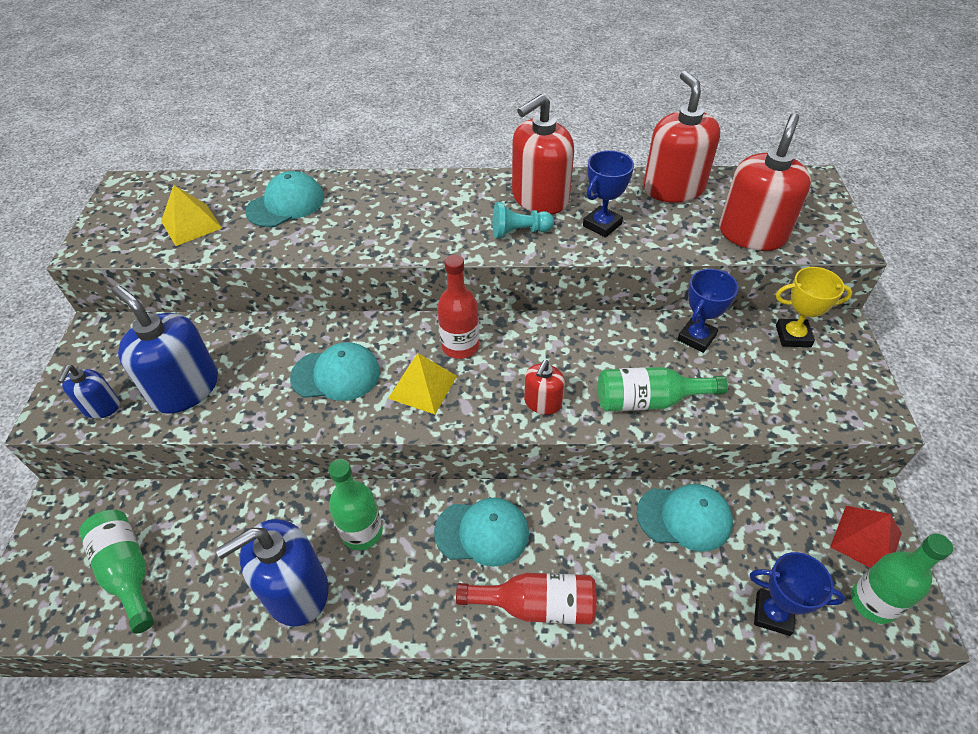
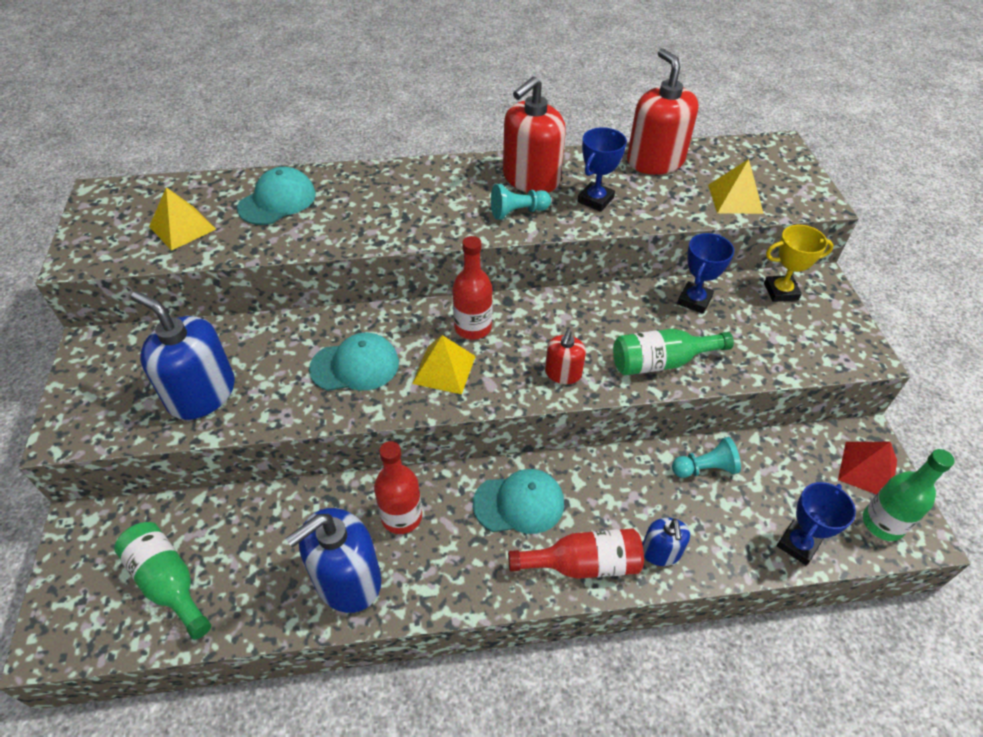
camera: 10 degrees left, 0 degrees up
(101, 407) = (116, 420): blue soap dispenser -> blue soap dispenser (661, 552)
(362, 532) = (401, 516): green bottle -> red bottle
(684, 517) = (705, 468): turquoise cap -> turquoise pawn
(752, 234) = (735, 199): red soap dispenser -> yellow pyramid
(773, 614) = (798, 544): blue trophy -> blue trophy turned 60 degrees counterclockwise

